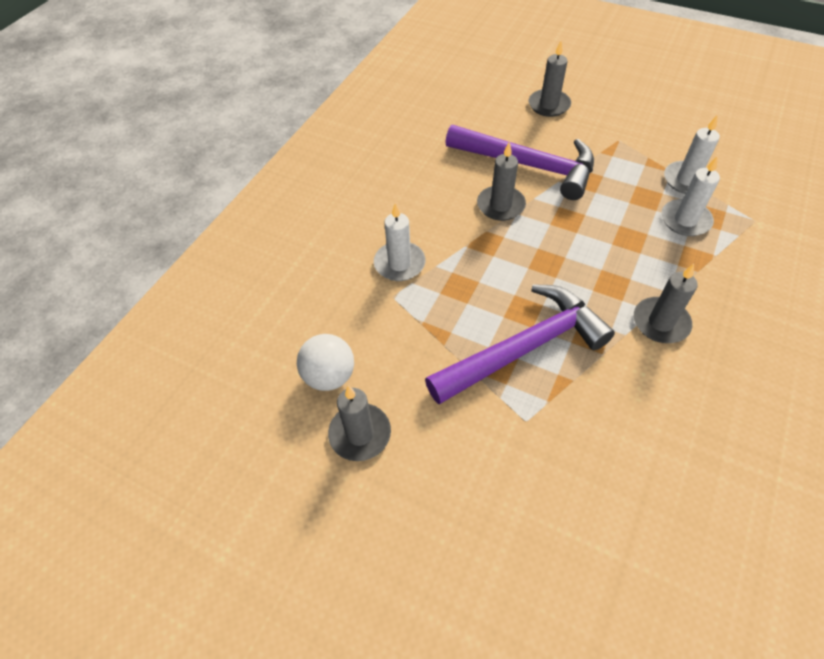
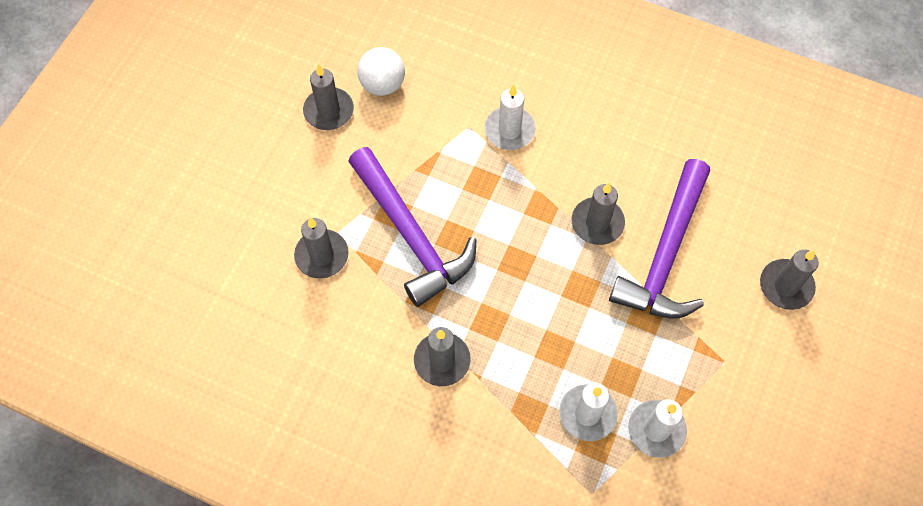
camera: 85 degrees right, 10 degrees up
(557, 436) = (322, 255): none -> grey candle

